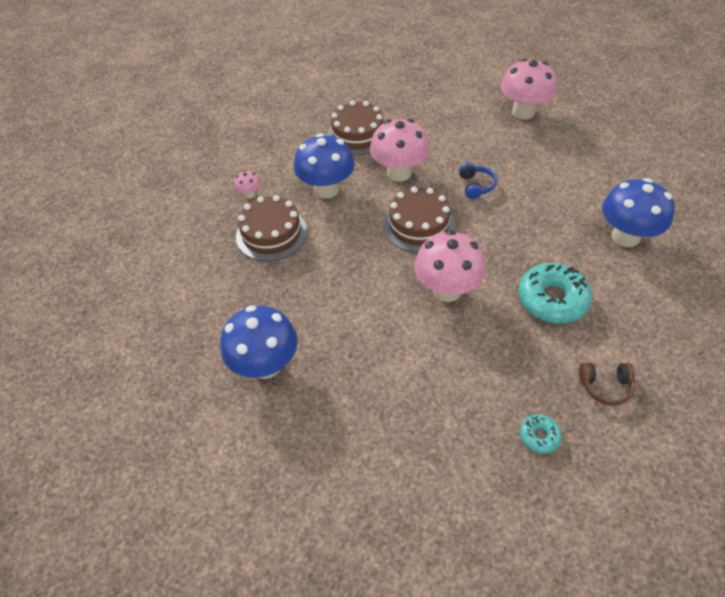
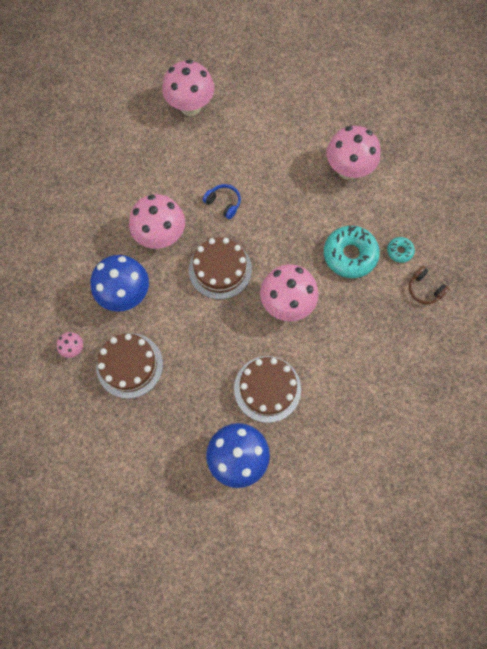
camera: 50 degrees left, 20 degrees up
(358, 135) = (92, 225): brown cake -> brown cake (267, 389)
(539, 436) = (421, 352): turquoise donut -> turquoise donut (399, 251)
(605, 386) = (424, 289): brown headphones -> brown headphones turned 90 degrees clockwise
(625, 237) = (348, 169): blue mushroom -> pink mushroom

